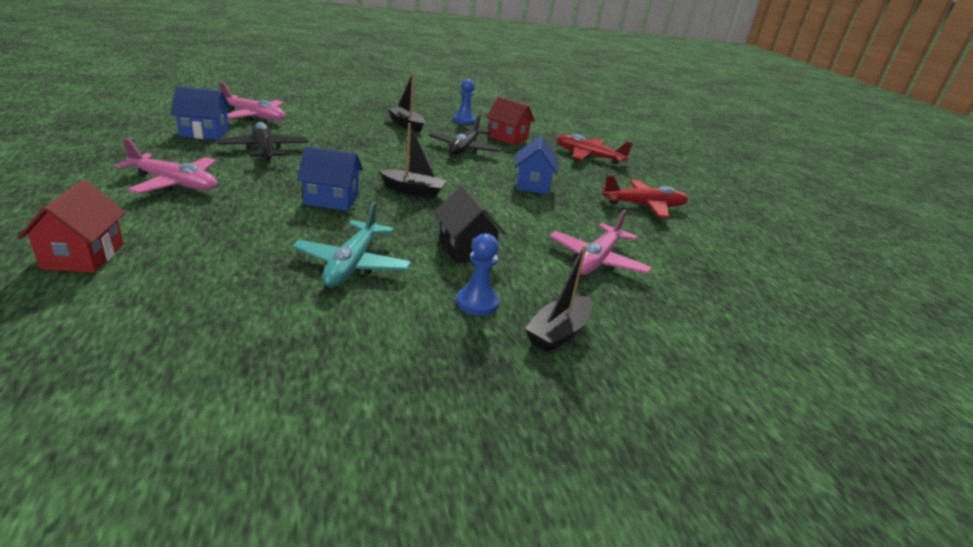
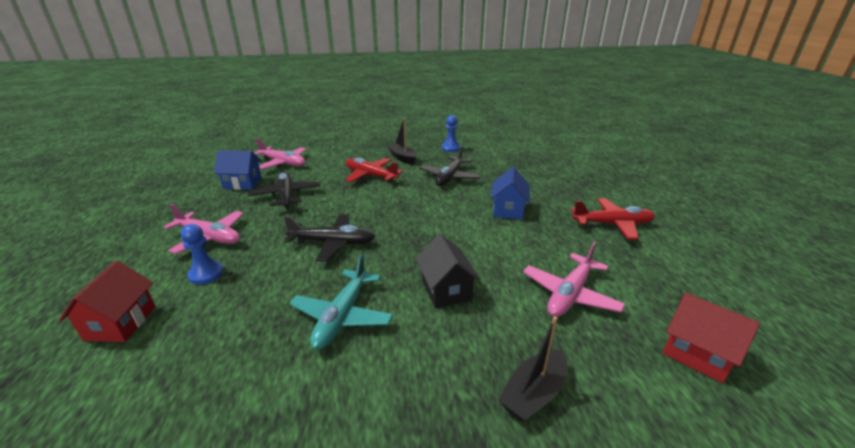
camera: 10 degrees right, 0 degrees up
(331, 200) = (333, 243): blue house -> black plane
(413, 191) = (403, 227): black boat -> none
(477, 303) = (454, 357): blue pawn -> blue pawn (206, 274)
(507, 138) = (487, 162): red house -> red house (697, 354)
(588, 156) = (558, 174): red plane -> red plane (370, 176)

